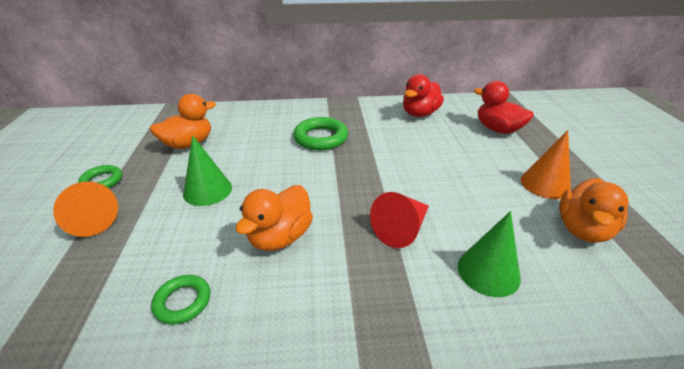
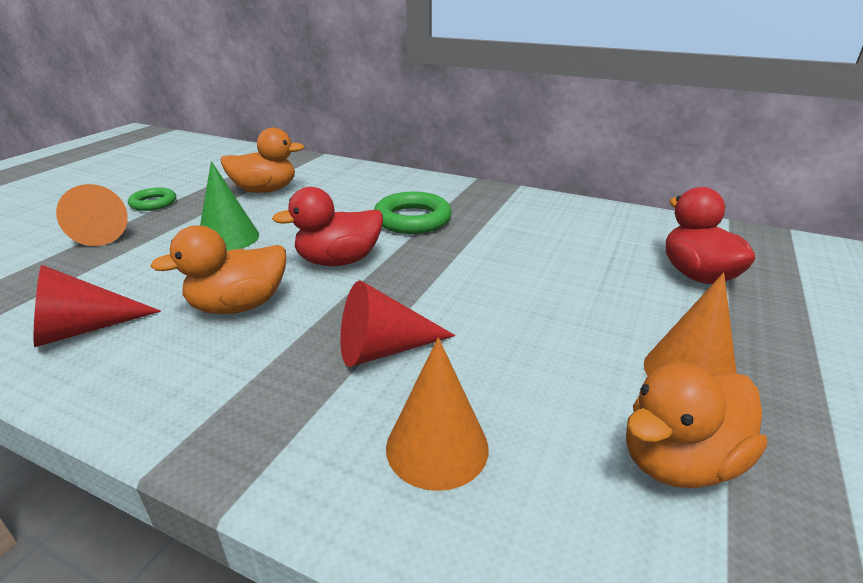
camera: 30 degrees right, 5 degrees down
(183, 302) = (83, 329): green ring -> red cone
(420, 113) = (587, 224): red duck -> red duck (339, 261)
(488, 271) = (437, 447): green cone -> orange cone

